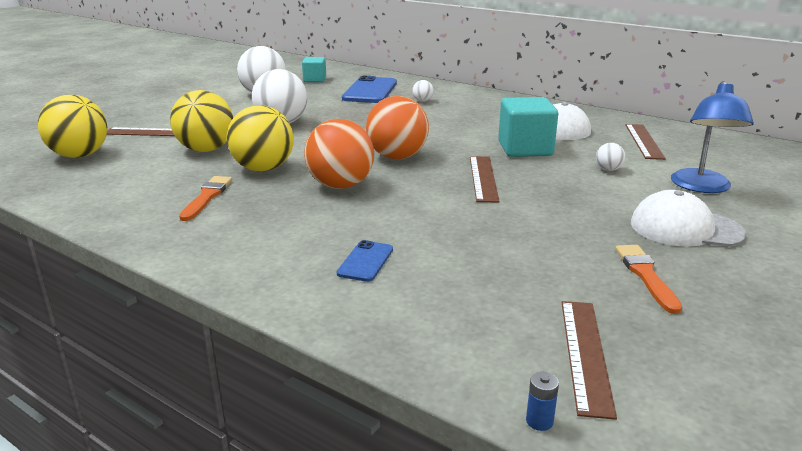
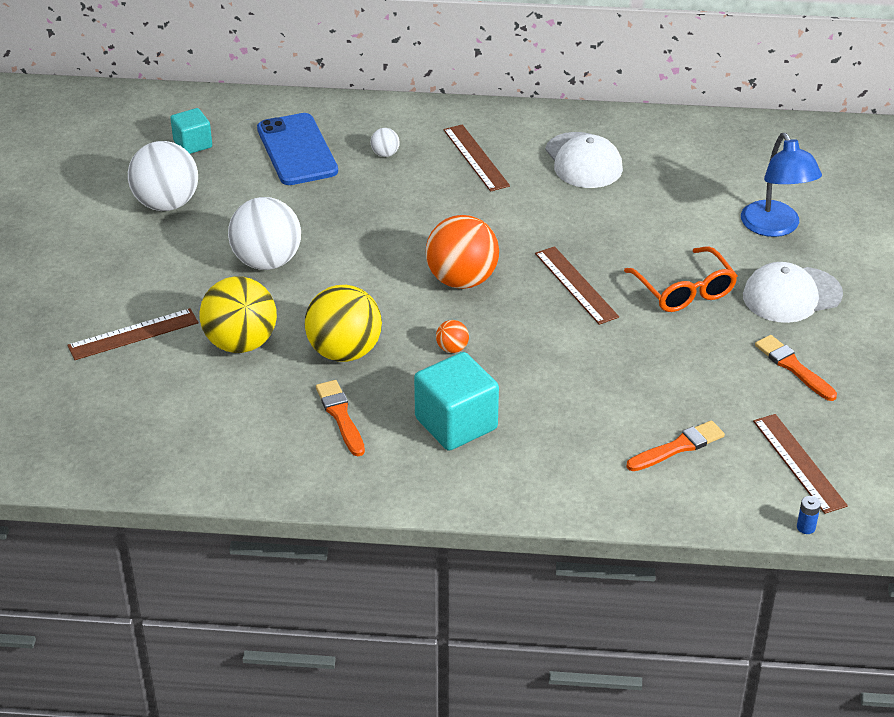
camera: 30 degrees left, 15 degrees up
(80, 155) = (106, 407): yellow ball -> none
(340, 185) = (452, 348): orange ball -> orange ball, size x0.43
(365, 261) = (574, 438): blue phone -> none
(458, 298) = (678, 447): none -> orange brush
(525, 149) = (577, 218): turquoise cube -> turquoise cube (456, 423)
(577, 202) = (684, 290): none -> orange glasses
(608, 170) = (679, 228): white ball -> none
(644, 141) = (682, 161): brown ruler -> brown ruler (476, 157)

